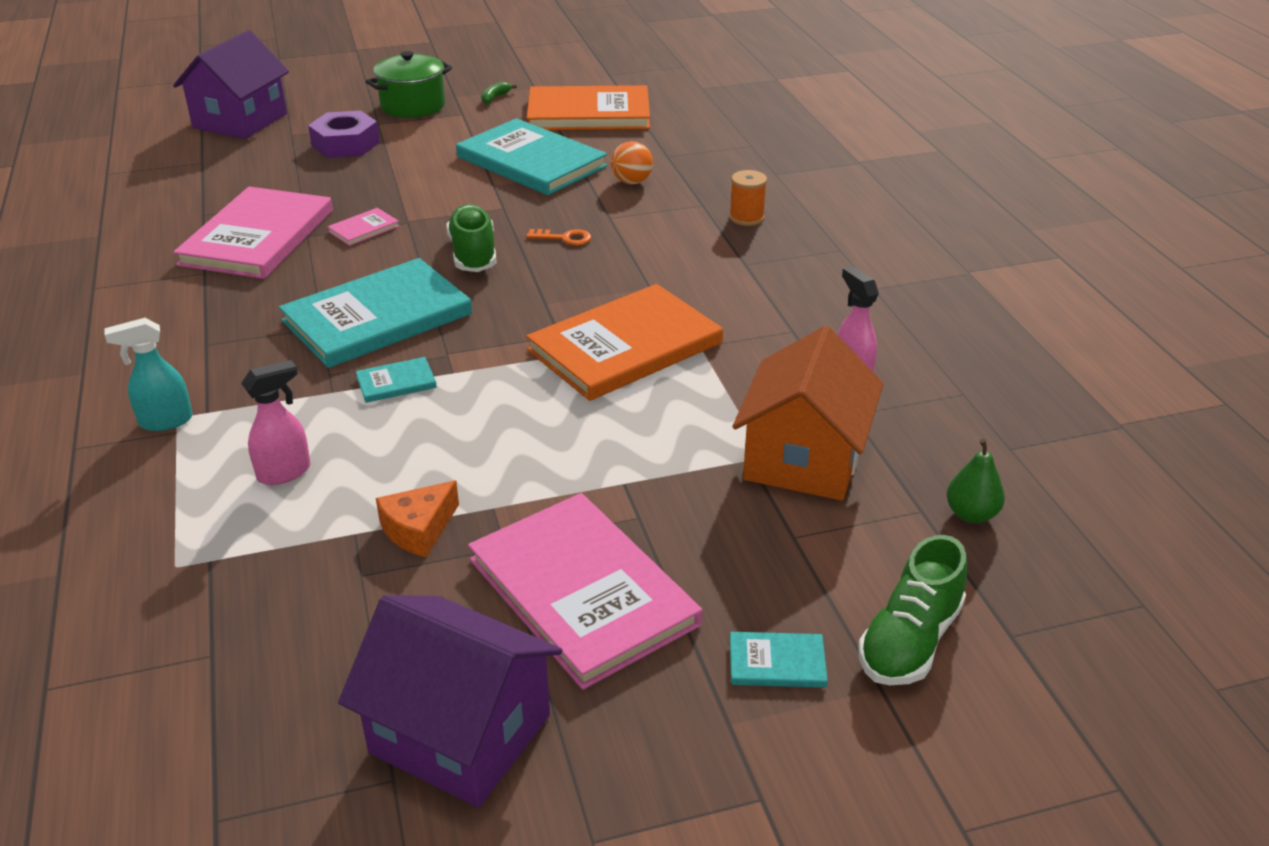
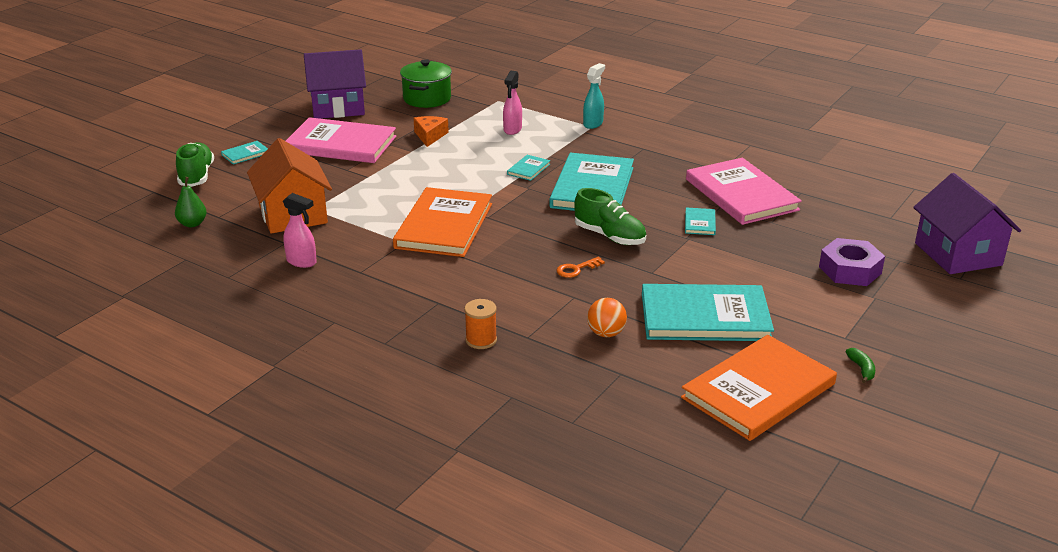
camera: 140 degrees right, 5 degrees down
(363, 229) = (700, 223): pink book -> turquoise book
(413, 106) = (895, 326): green pot -> green pot (427, 98)

